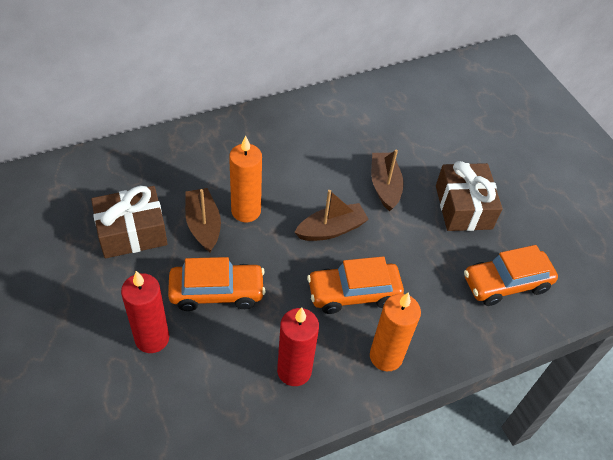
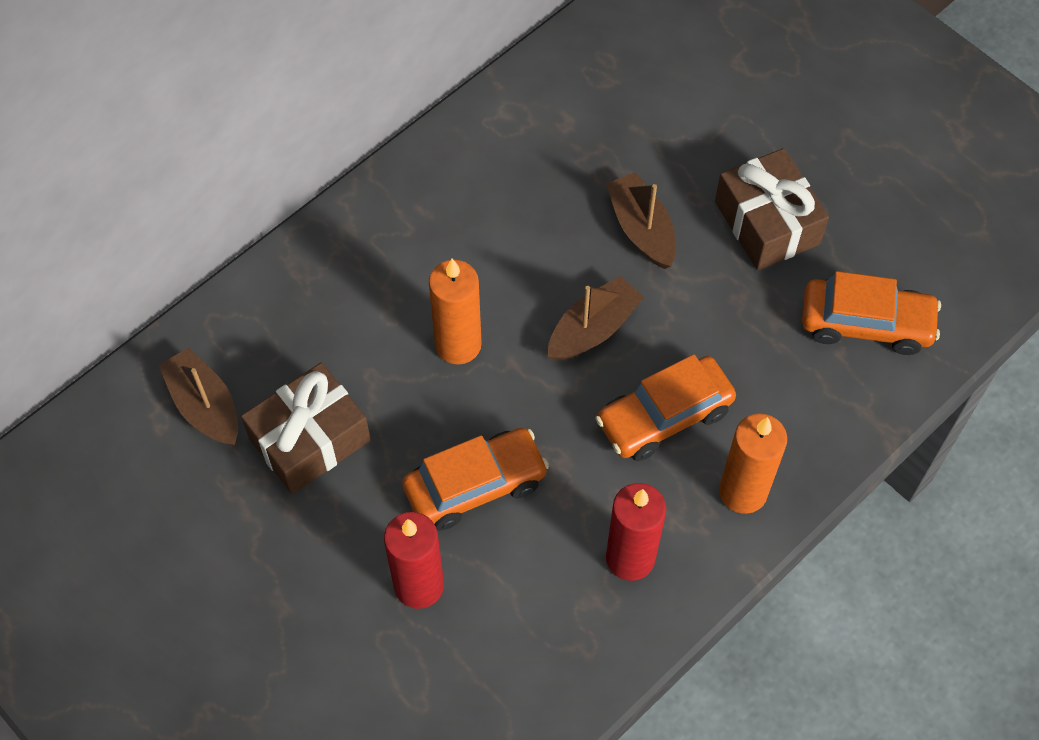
camera: 15 degrees left, 10 degrees up
(203, 225) = (407, 390): brown boat -> brown boat (205, 406)
(506, 283) = (866, 323): orange car -> orange car turned 135 degrees counterclockwise

